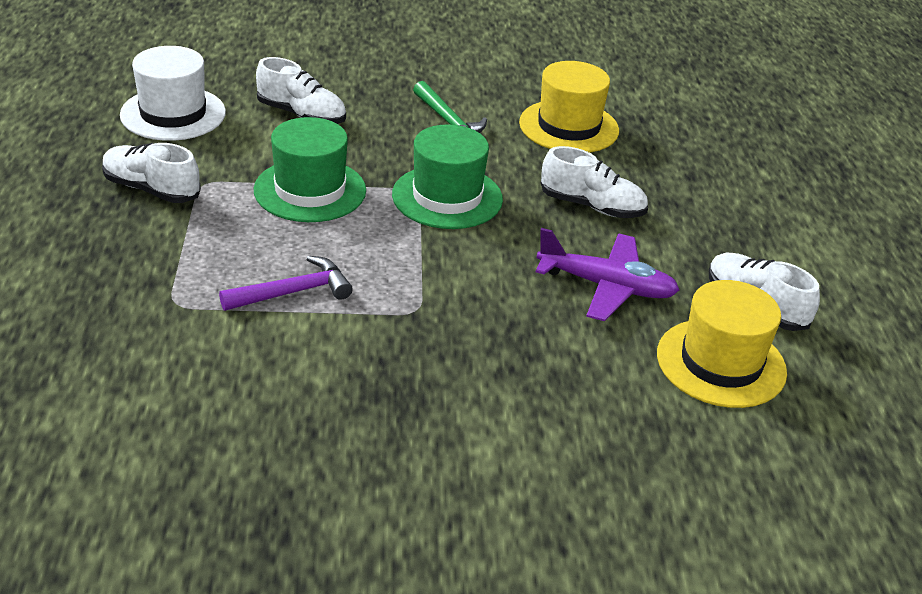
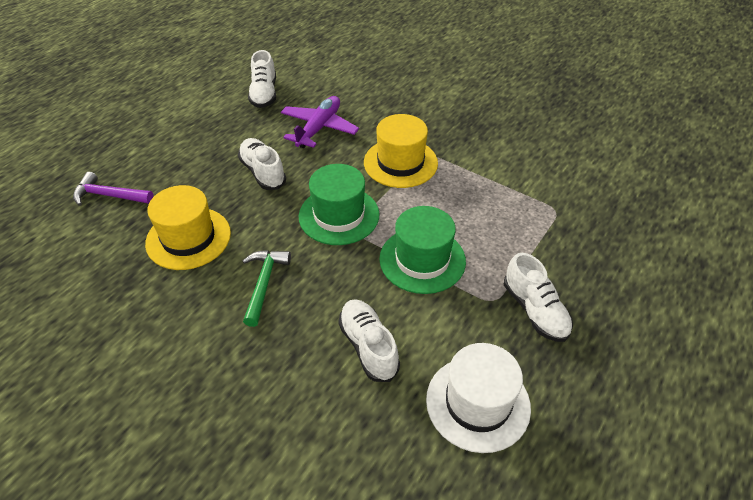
camera: 140 degrees left, 10 degrees up
(293, 292) = (485, 190): purple hammer -> purple hammer (109, 195)
(606, 286) = (319, 128): purple plane -> purple plane turned 60 degrees clockwise
(721, 363) = (316, 81): yellow hat -> yellow hat (400, 163)

